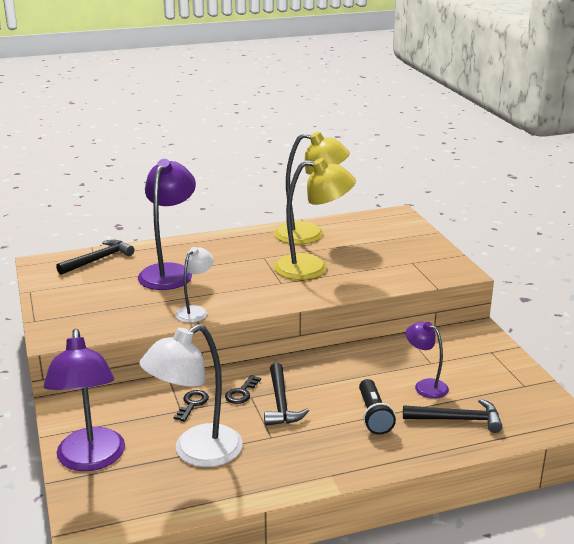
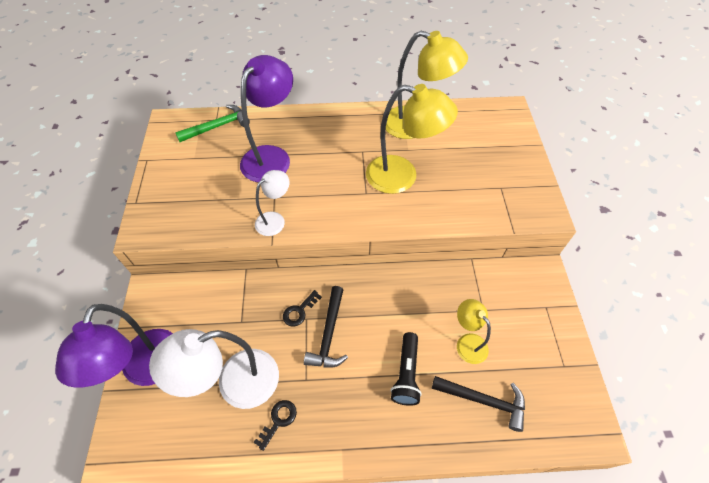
camera: 15 degrees right, 30 degrees up
(98, 259) = (217, 126): black hammer -> green hammer
(192, 404) = (253, 316): black key -> black key (278, 420)
(425, 386) = (467, 342): purple lamp -> yellow lamp

